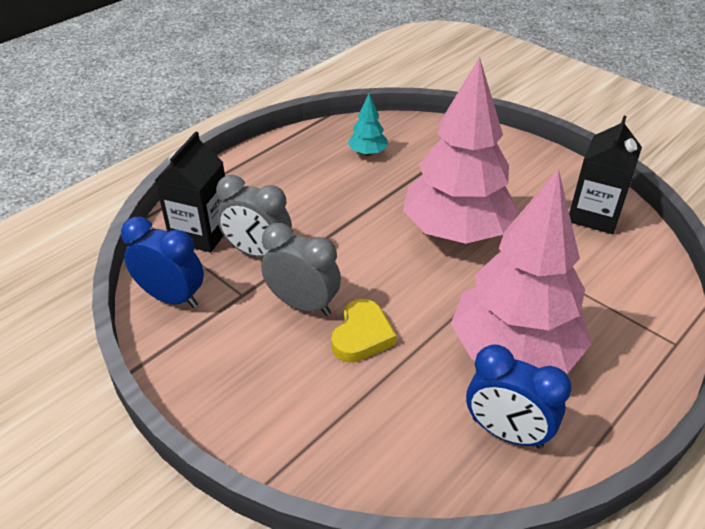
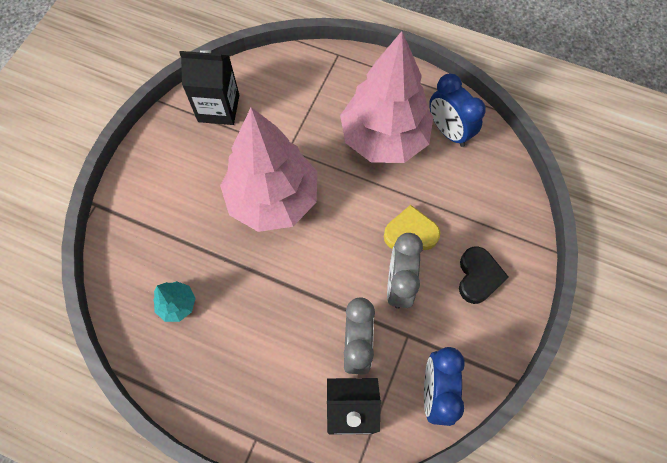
camera: 110 degrees left, 25 degrees up
(270, 383) = (478, 277): none -> black heart
(506, 433) = (448, 131): blue clock -> blue clock turned 135 degrees clockwise

